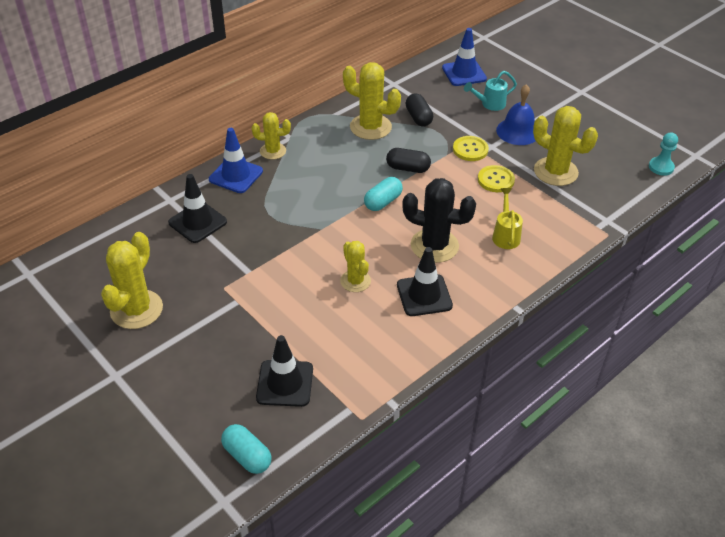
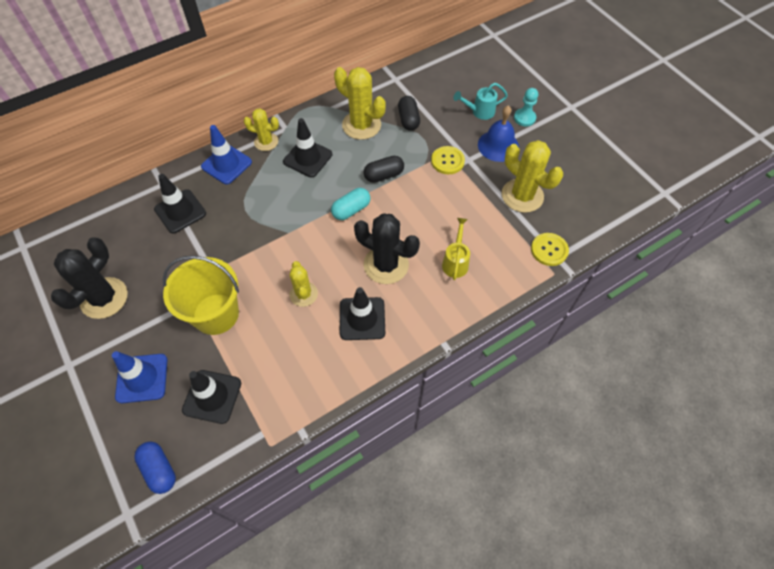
camera: 10 degrees right, 15 degrees up
(136, 309) = (104, 298): yellow cactus -> black cactus
(247, 456) = (159, 469): turquoise capsule -> blue capsule
(266, 309) = (216, 314): none -> yellow bucket
(322, 161) = (308, 158): none -> black traffic cone
(408, 168) = (384, 175): black capsule -> black capsule turned 45 degrees counterclockwise
(464, 73) = (464, 74): blue traffic cone -> blue traffic cone (142, 378)
(495, 180) = (462, 198): yellow button -> yellow button (549, 250)
(661, 167) = (626, 203): turquoise pawn -> turquoise pawn (524, 118)

